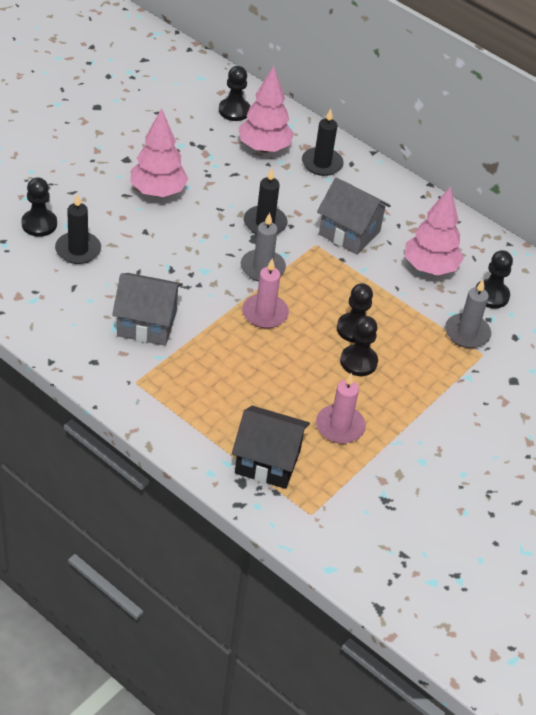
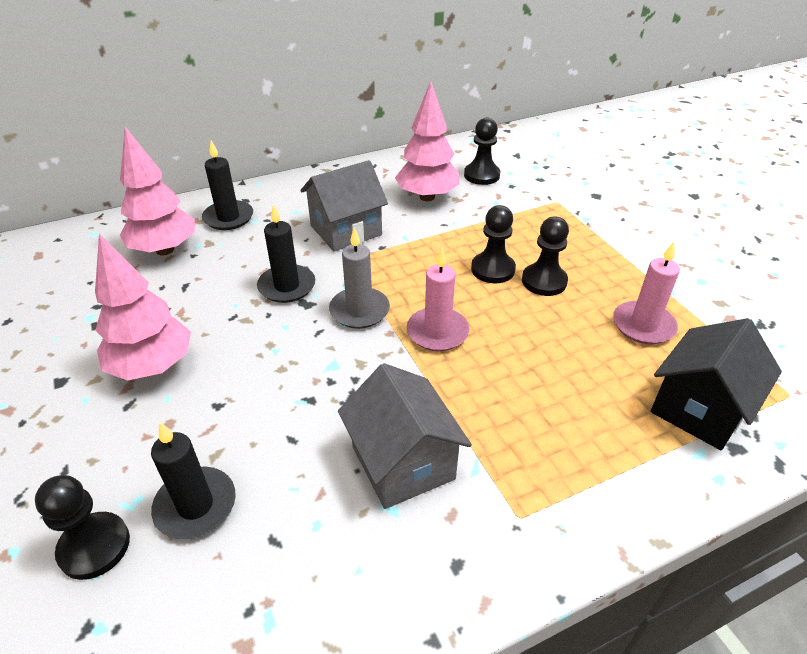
camera: 60 degrees left, 5 degrees down
(146, 324) = (403, 463): grey house -> grey house turned 60 degrees counterclockwise
(234, 111) = (81, 254): black pawn -> none
(467, 333) = (526, 202): grey candle -> none

